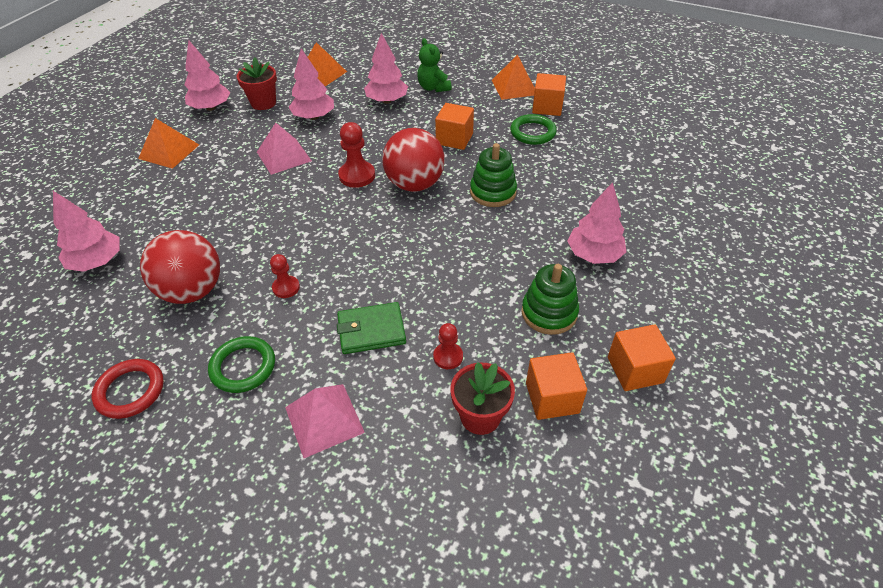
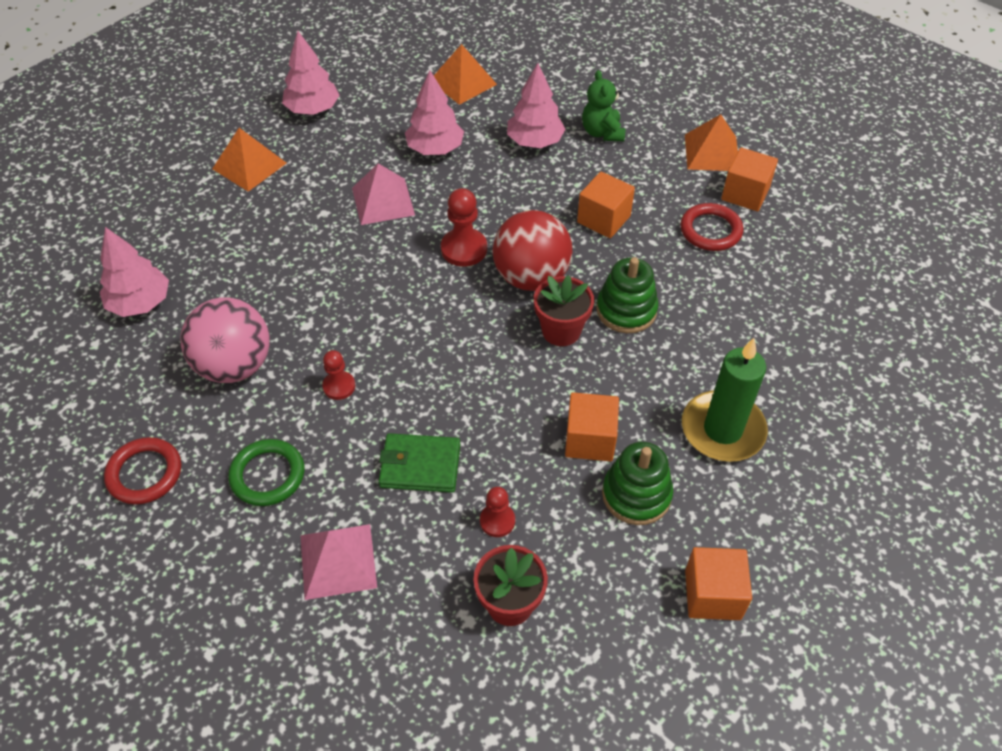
camera: 15 degrees right, 5 degrees up
(192, 291) = (235, 366): red ball -> pink ball
(263, 103) = (378, 114): red flower pot -> red flower pot (561, 331)
(532, 132) = (710, 230): green ring -> red ring
(552, 398) = (600, 603): orange cube -> orange cube (590, 440)
(594, 255) = (722, 429): pink tree -> green candle

